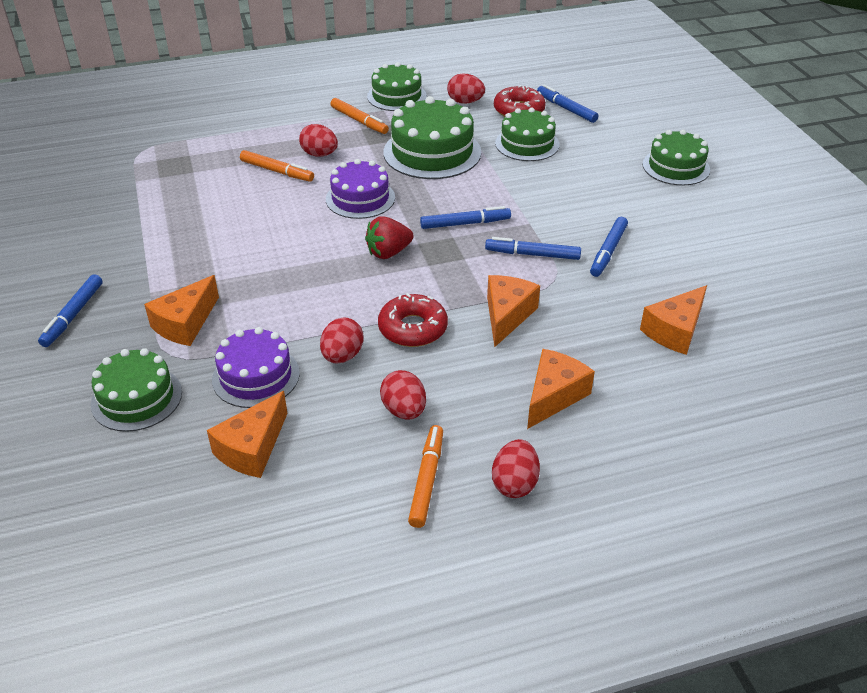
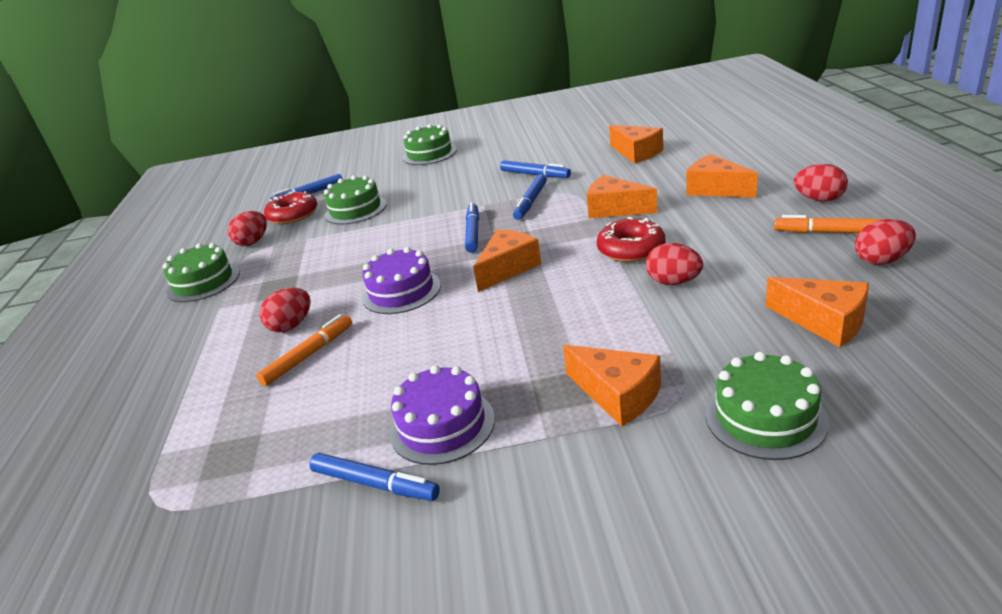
camera: 75 degrees left, 10 degrees down
(73, 315) = (592, 515): blue marker -> blue marker (375, 484)
(256, 376) = (711, 331): purple cake -> purple cake (442, 425)
(359, 121) = (237, 303): orange marker -> none
(388, 252) = (508, 268): red strawberry -> orange cheese
(404, 410) = (746, 246): red egg -> red egg (881, 260)
(432, 152) = (337, 255): green cake -> none

